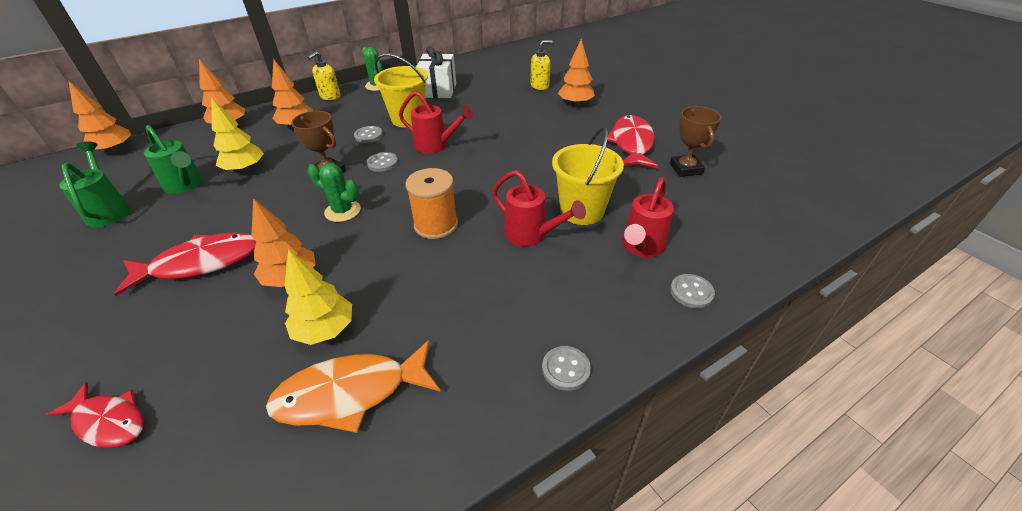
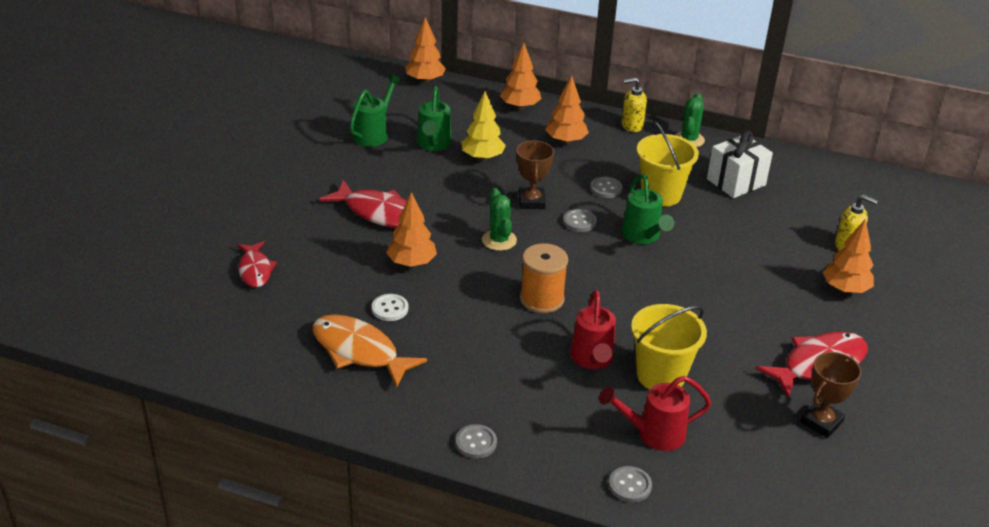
camera: 50 degrees right, 5 degrees down
(325, 330) = (390, 309): yellow tree -> white button
(436, 146) = (643, 236): red watering can -> green watering can

